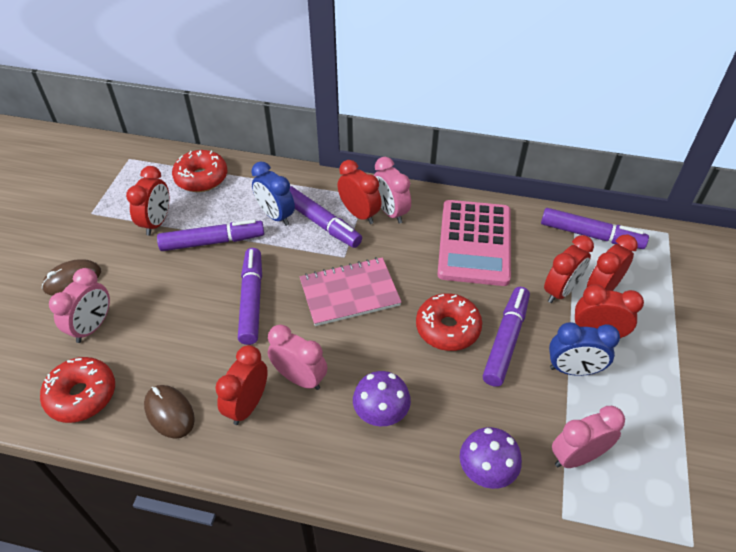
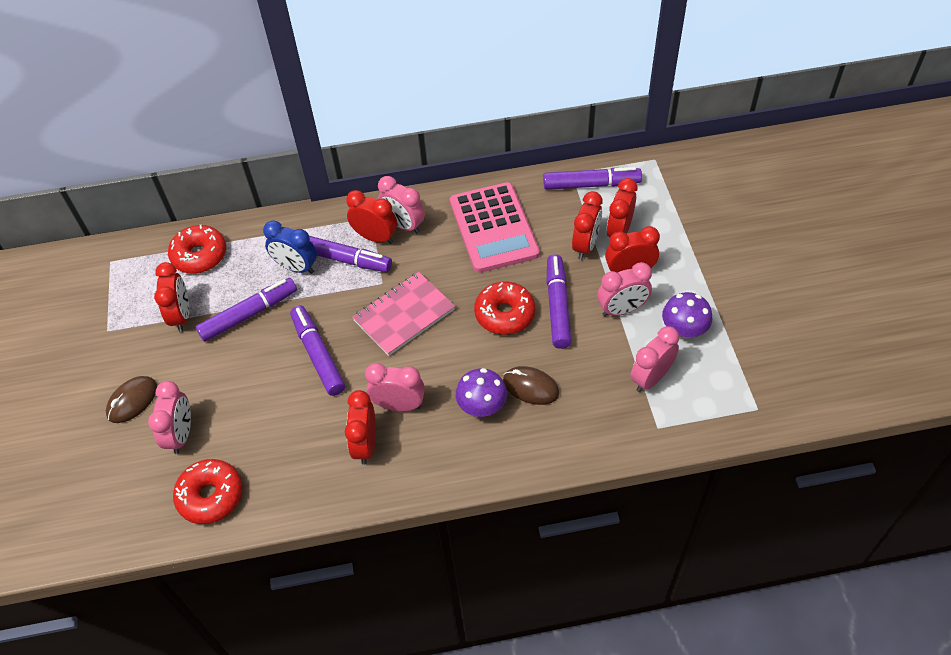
camera: 20 degrees left, 5 degrees up
(169, 412) = (300, 478): brown mouse -> brown mouse (530, 387)
(486, 470) = (586, 417): purple mushroom -> purple mushroom (684, 330)
(573, 370) = (622, 310): blue clock -> pink clock

